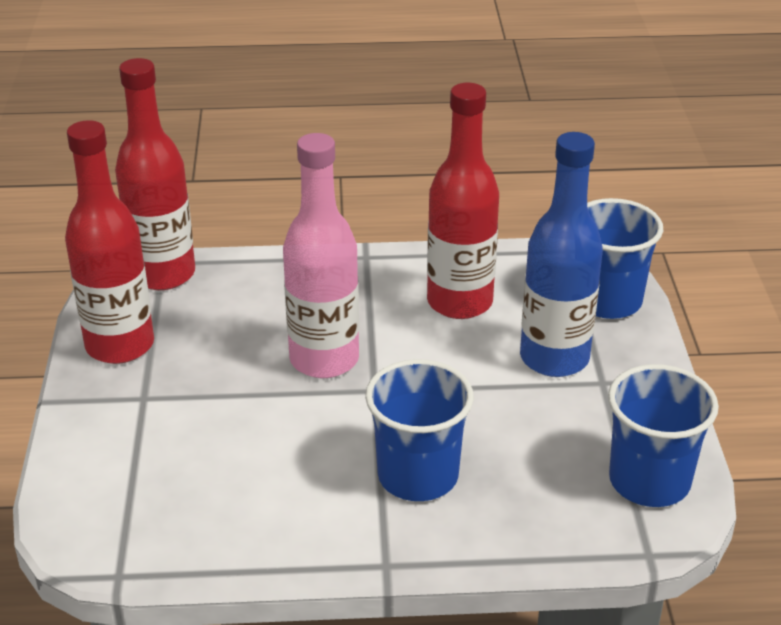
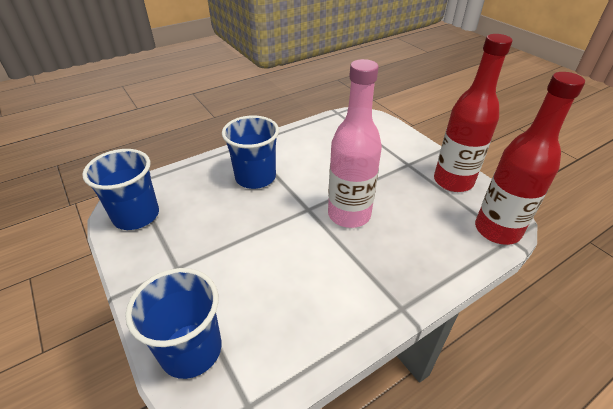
camera: 150 degrees right, 5 degrees up
(459, 302) = (303, 293): red bottle -> none
(554, 358) = (214, 273): blue bottle -> none

